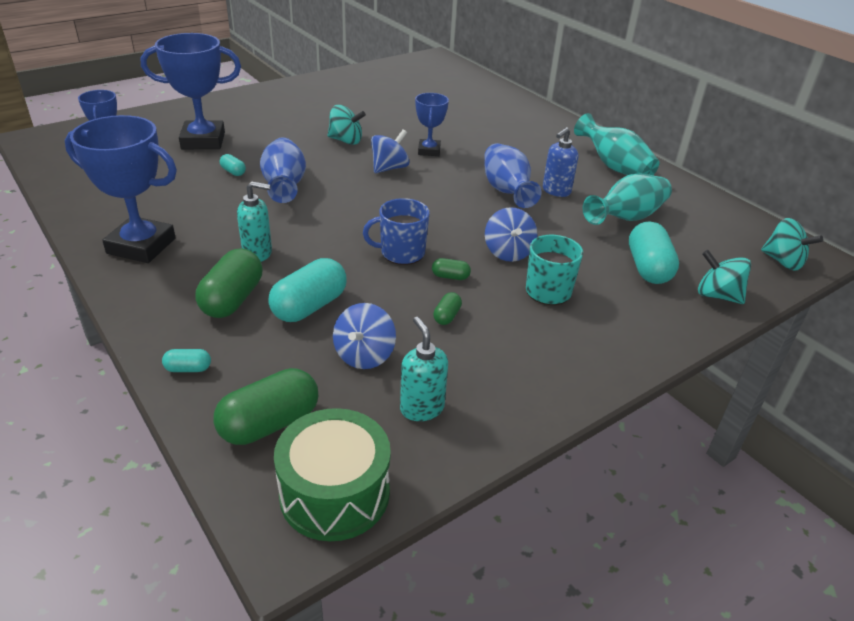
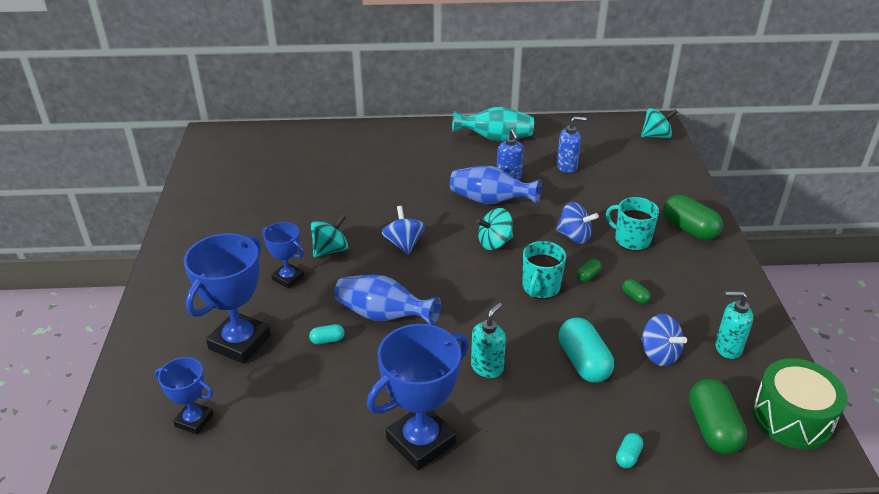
camera: 55 degrees left, 0 degrees up
(232, 299) = (547, 403): green capsule -> green capsule (689, 229)
(401, 253) = (540, 287): blue mug -> turquoise mug
(429, 151) = (393, 211): blue trophy -> blue trophy (288, 278)
(626, 218) = (567, 167): turquoise vase -> blue soap dispenser
(648, 268) = (631, 187): turquoise capsule -> none
(717, 295) = (676, 177): turquoise spinning top -> turquoise spinning top (494, 243)

